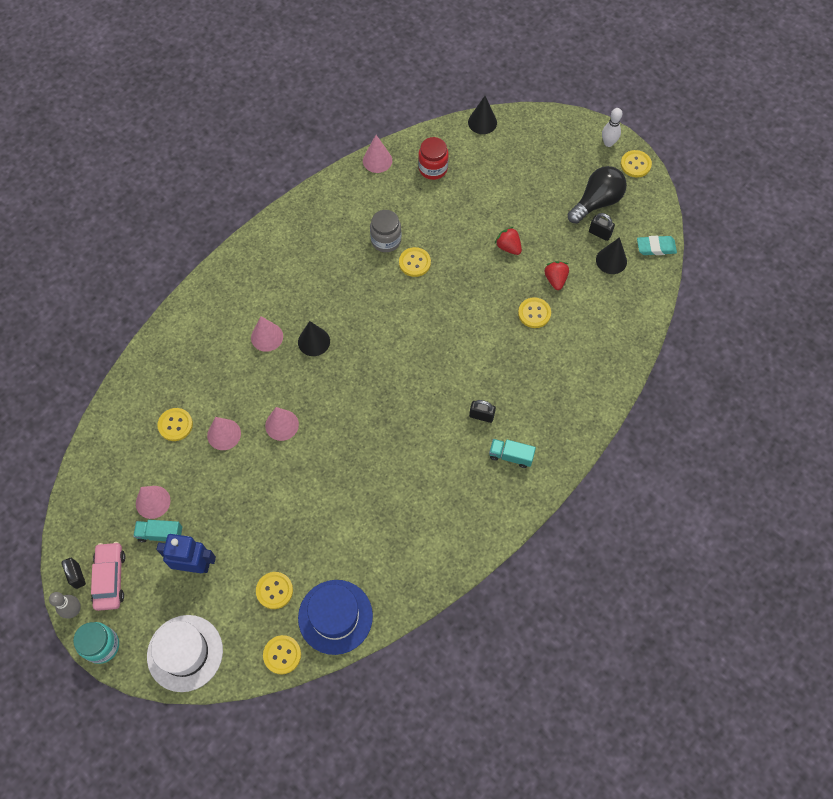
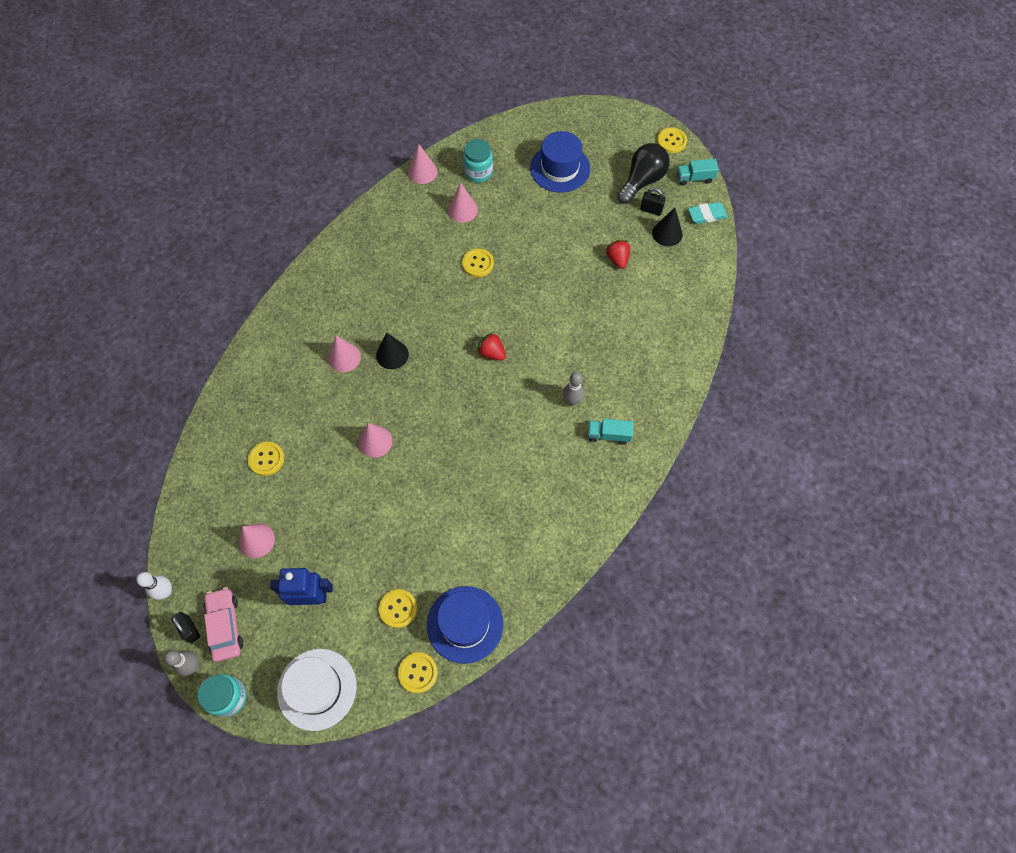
camera: 10 degrees left, 0 degrees up
(160, 534) = (270, 572): turquoise truck -> turquoise truck (694, 178)
(224, 434) = (318, 460): pink cone -> pink cone (462, 210)
(386, 240) = (445, 246): grey jar -> none
(433, 168) = (478, 172): red jar -> turquoise jar
(481, 416) = (572, 401): black padlock -> grey bowling pin
(482, 122) = (517, 122): black cone -> none
(508, 247) = (566, 235): red strawberry -> red strawberry (491, 353)
(516, 176) = (560, 168): none -> blue hat
(534, 313) = (603, 294): yellow button -> none
(608, 143) = (641, 125): white bowling pin -> white bowling pin (166, 592)

